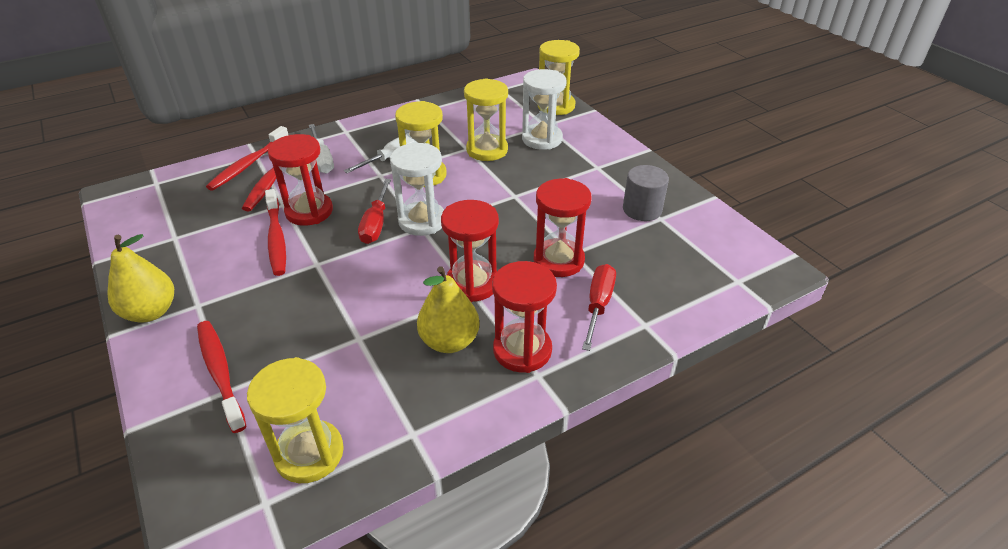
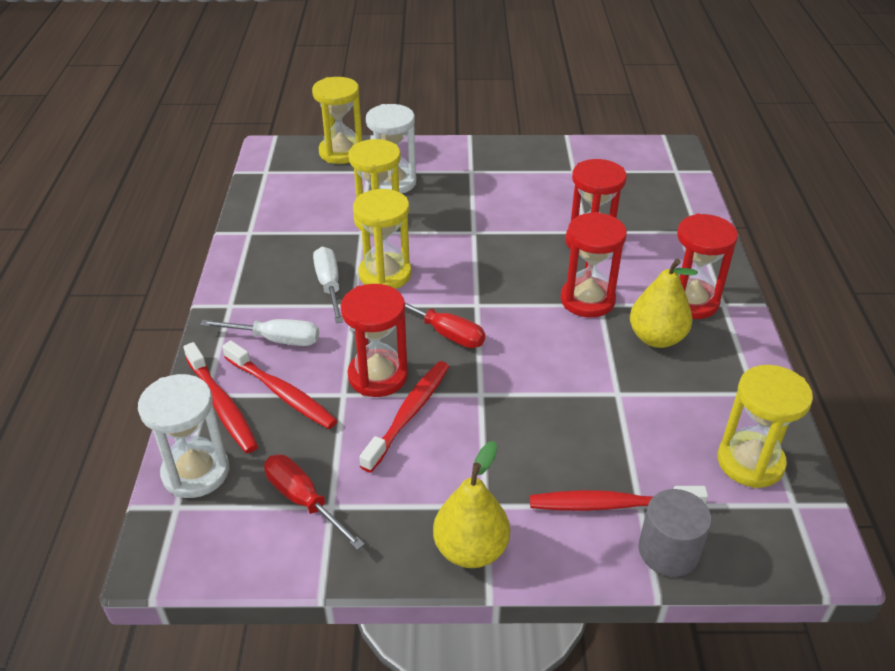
camera: 60 degrees left, 0 degrees up
(276, 238) = (409, 414): red toothbrush -> red toothbrush turned 75 degrees counterclockwise
(422, 221) = (466, 300): white hourglass -> white hourglass (196, 472)
(598, 305) = (661, 243): red screwdriver -> red screwdriver (303, 500)
(642, 209) = (554, 174): grey cylinder -> grey cylinder (668, 551)

